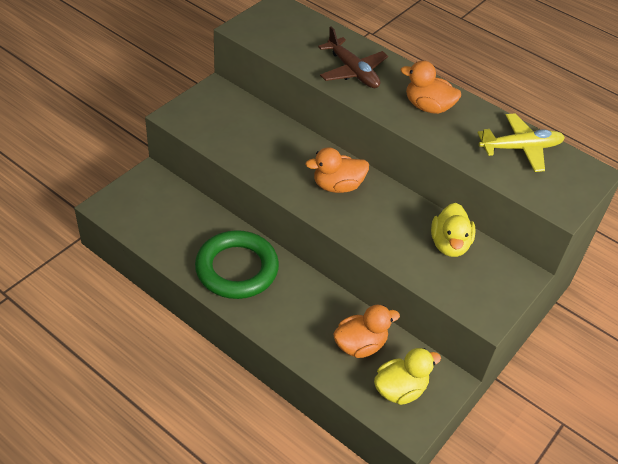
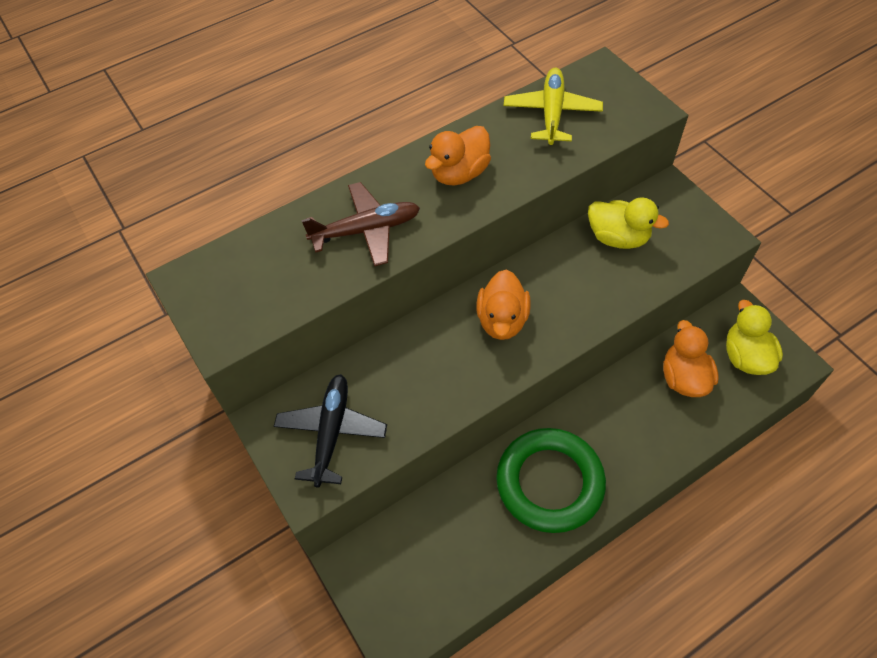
camera: 65 degrees left, 10 degrees up
(217, 118) = (331, 432): none -> black plane

